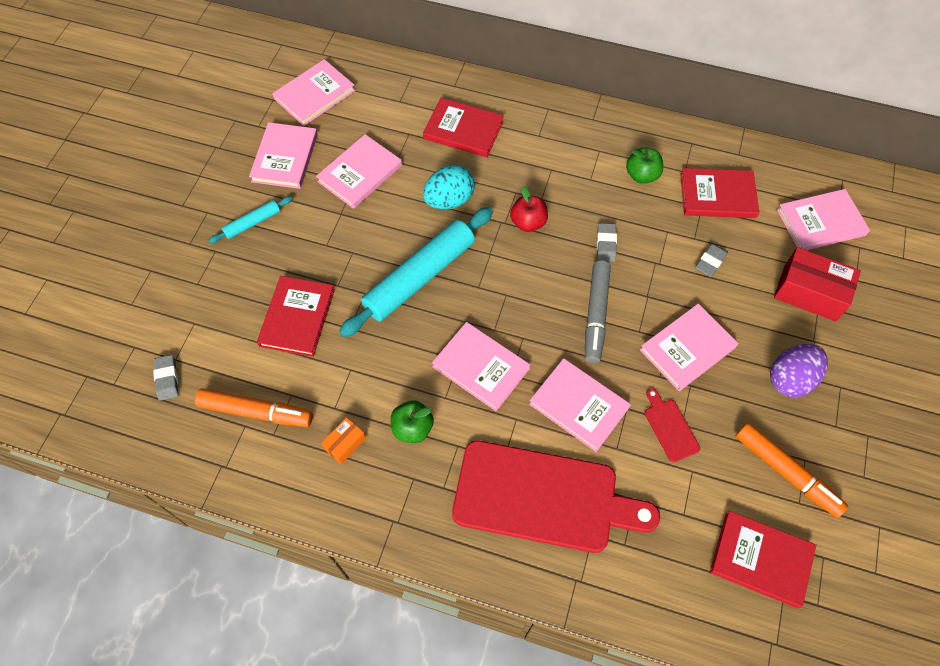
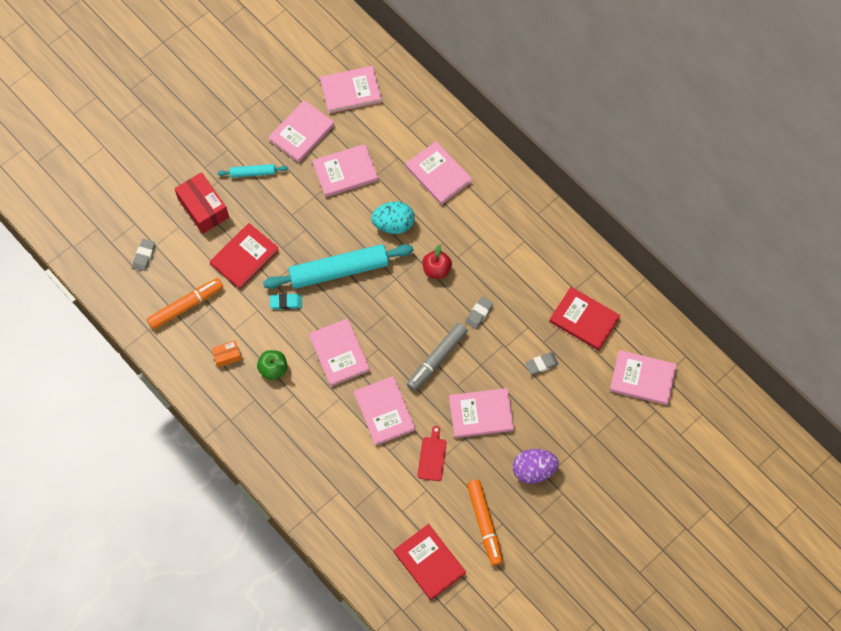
camera: 30 degrees right, 5 degrees up
(255, 411) = (185, 306): orange marker -> orange marker turned 75 degrees counterclockwise
(379, 343) = (286, 302): none -> turquoise eraser
(463, 130) = (438, 174): red book -> pink book
(543, 498) = (324, 454): red cutting board -> none
(642, 175) = (541, 276): green apple -> none
(809, 293) = (593, 422): red box -> red box (203, 208)

